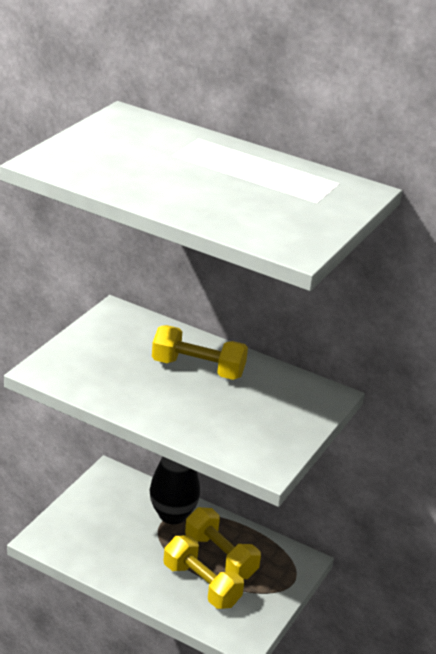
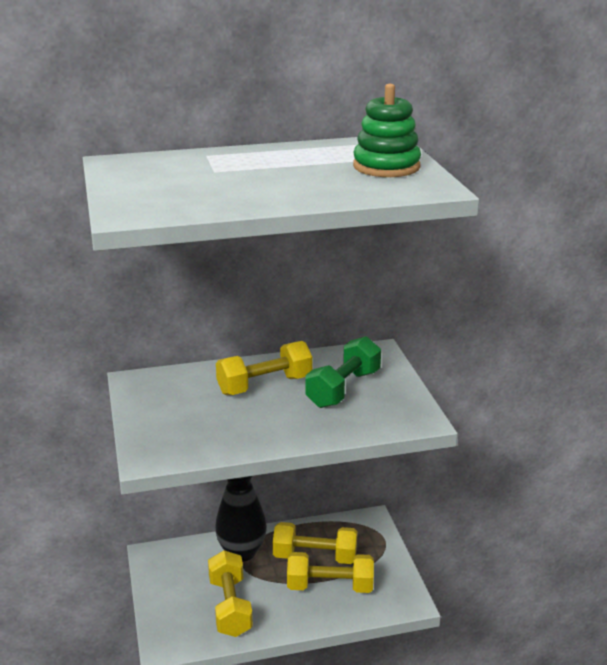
camera: 40 degrees left, 5 degrees down
(113, 546) = (230, 607): none -> yellow dumbbell
(251, 407) = (343, 389): none -> green dumbbell
(306, 212) = (386, 167): none -> green stacking toy

